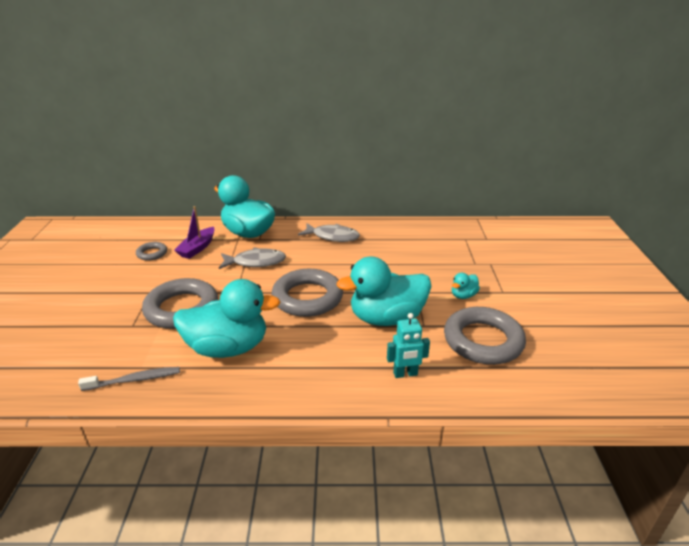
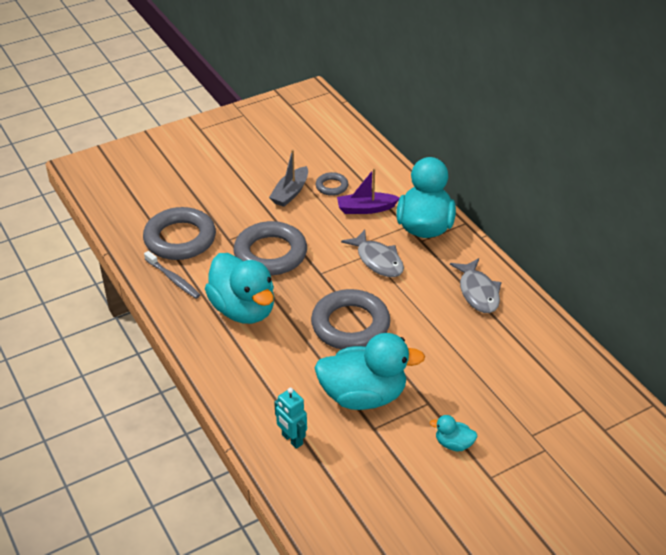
camera: 60 degrees right, 10 degrees up
(128, 274) = (290, 193): none -> grey boat
(386, 318) = (363, 396): turquoise duck -> turquoise duck turned 135 degrees clockwise
(483, 341) = (384, 483): grey ring -> grey ring (180, 239)

